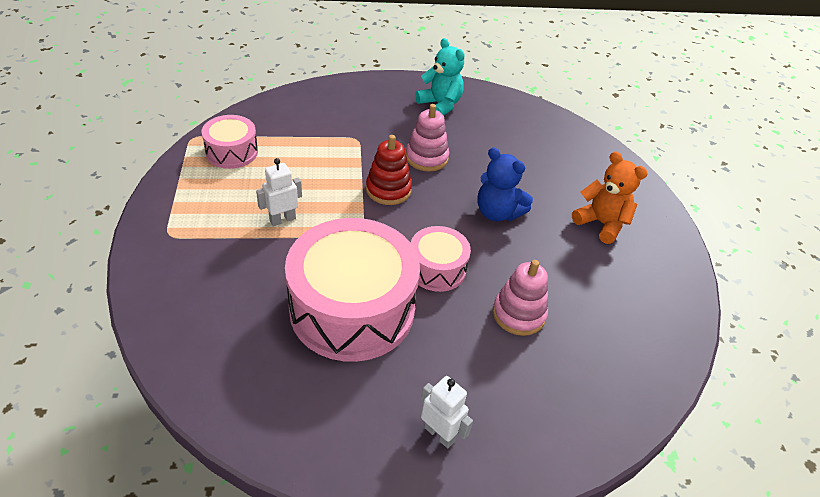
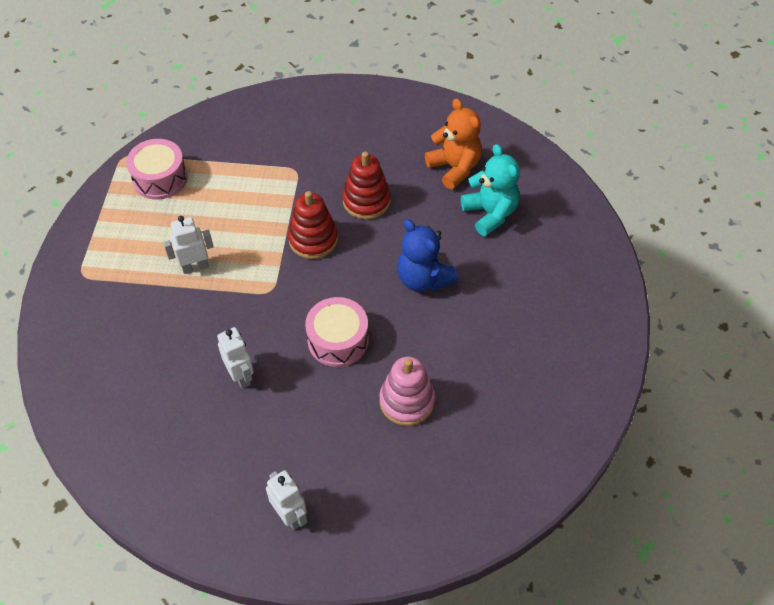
camera: 15 degrees right, 10 degrees up
(352, 309) = (241, 376): pink drum -> white robot
(426, 158) = (366, 201): pink stacking toy -> red stacking toy
(440, 105) = (402, 129): turquoise teddy bear -> turquoise teddy bear (490, 213)
(601, 223) = (536, 303): orange teddy bear -> orange teddy bear (454, 168)

